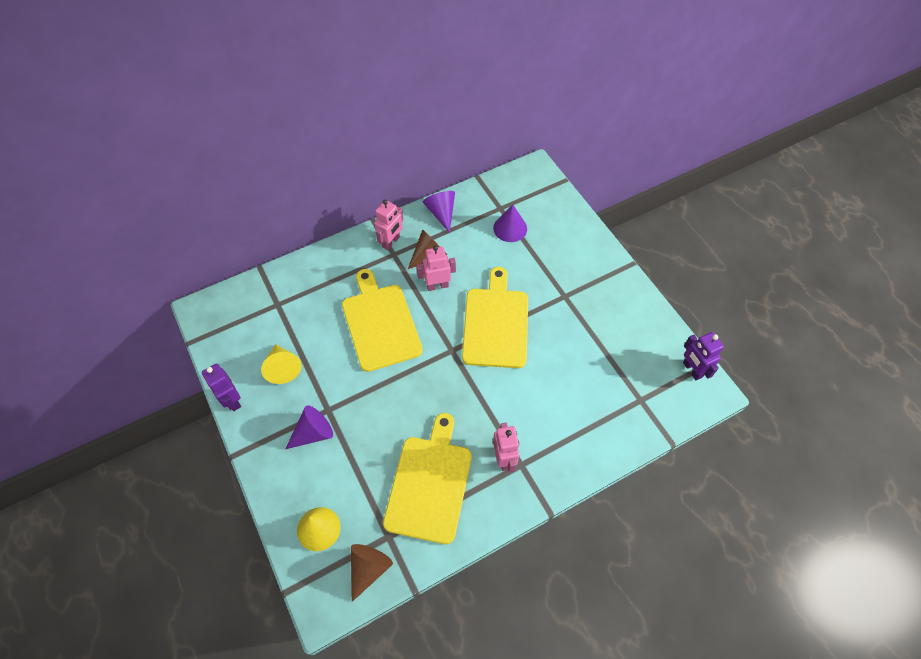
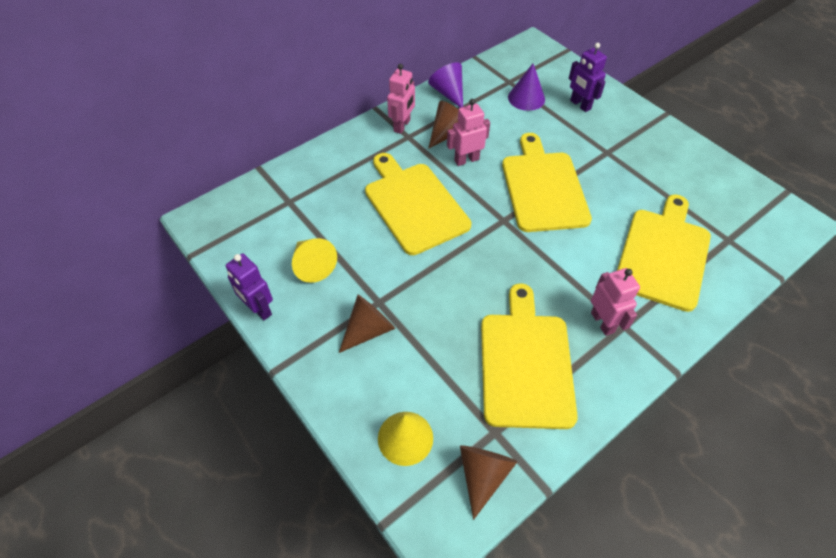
camera: 10 degrees left, 5 degrees down
(313, 433) = (368, 330): purple cone -> brown cone
(578, 405) = (663, 254): none -> yellow cutting board
(692, 370) = (769, 203): purple robot -> purple robot (580, 105)

